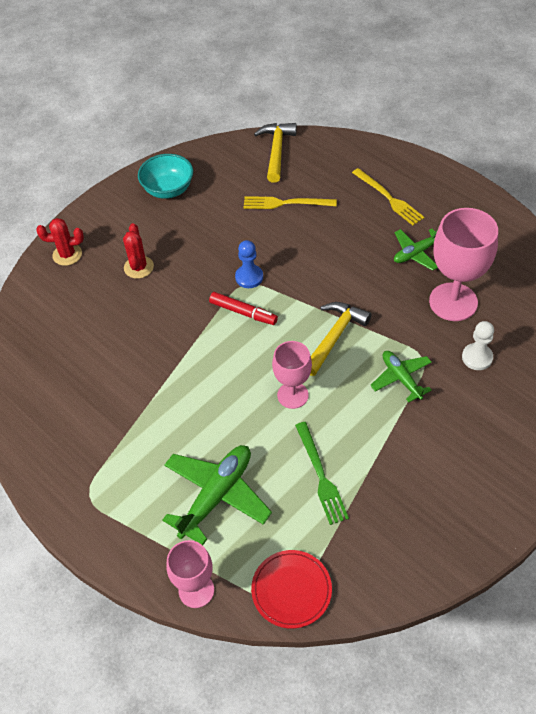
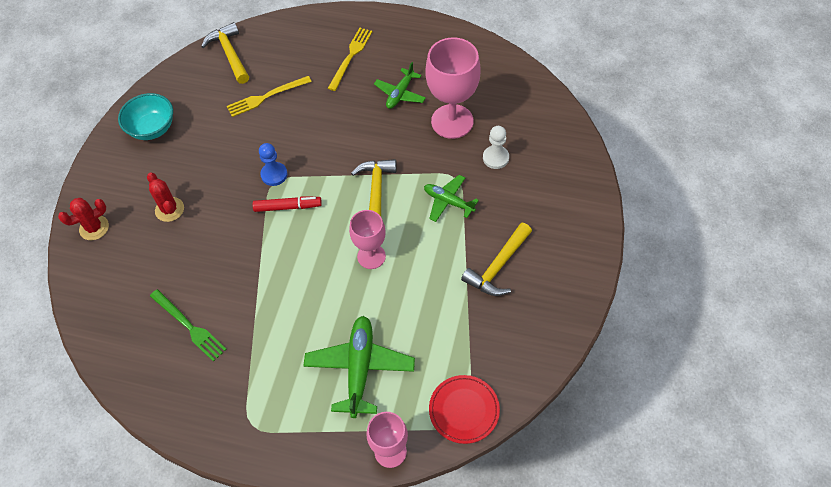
camera: 30 degrees left, 5 degrees up
(320, 475) = (432, 310): green fork -> green fork (189, 326)
(389, 198) = (351, 57): yellow fork -> yellow fork turned 90 degrees counterclockwise
(413, 466) = (498, 267): none -> yellow hammer

